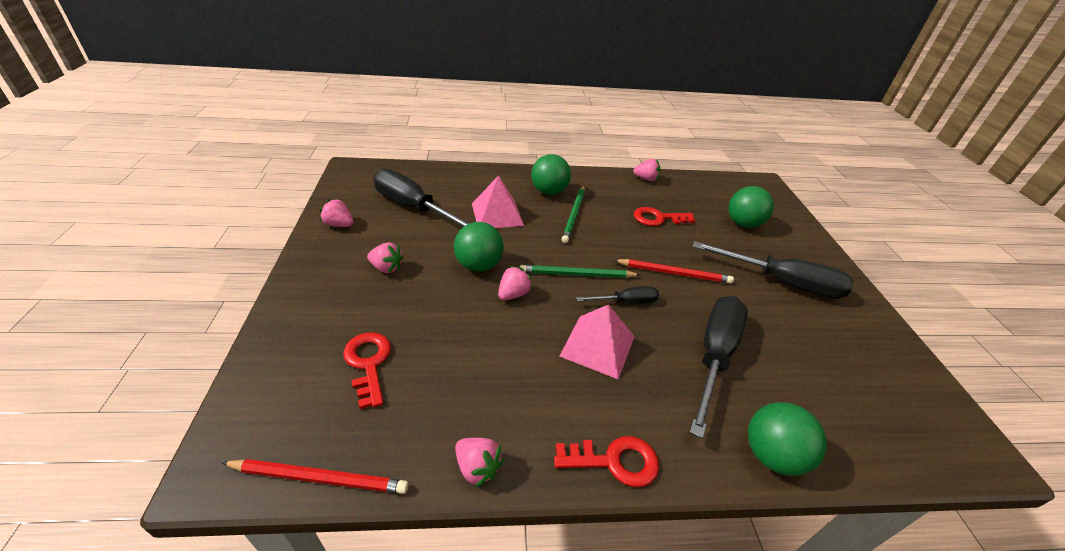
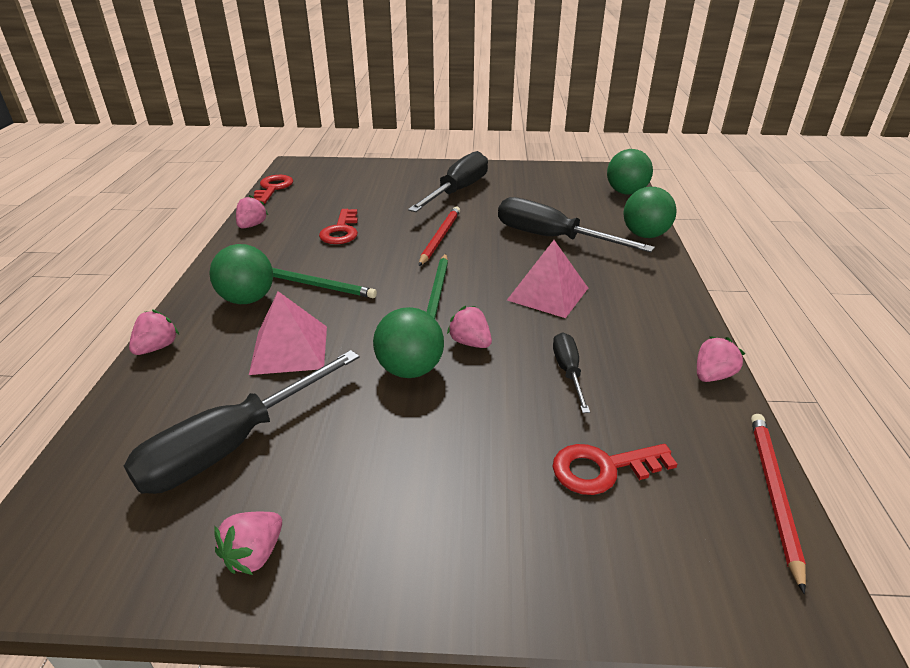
camera: 80 degrees left, 5 degrees down
(386, 268) = (404, 467): pink strawberry -> pink strawberry (157, 347)
(614, 461) = (675, 300): red key -> red key (273, 188)
(626, 302) = (483, 270): black screwdriver -> black screwdriver (568, 372)
(743, 224) = (365, 189): green ball -> green ball (626, 192)

